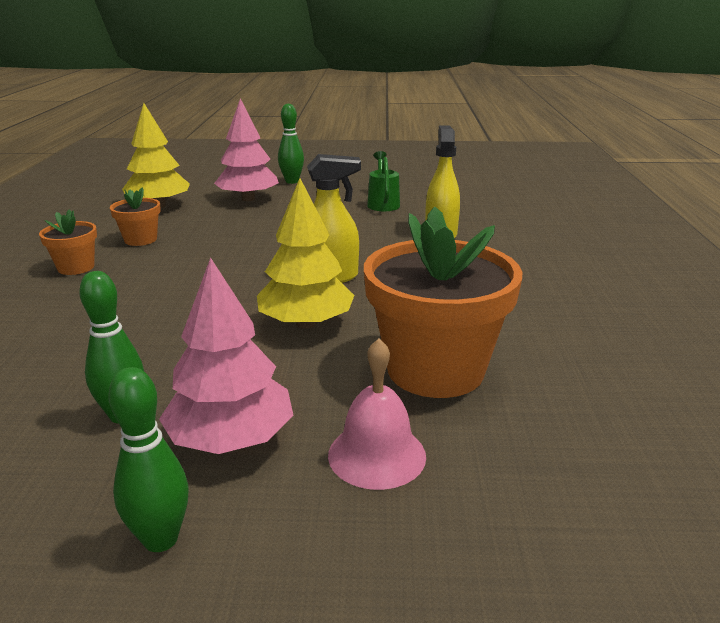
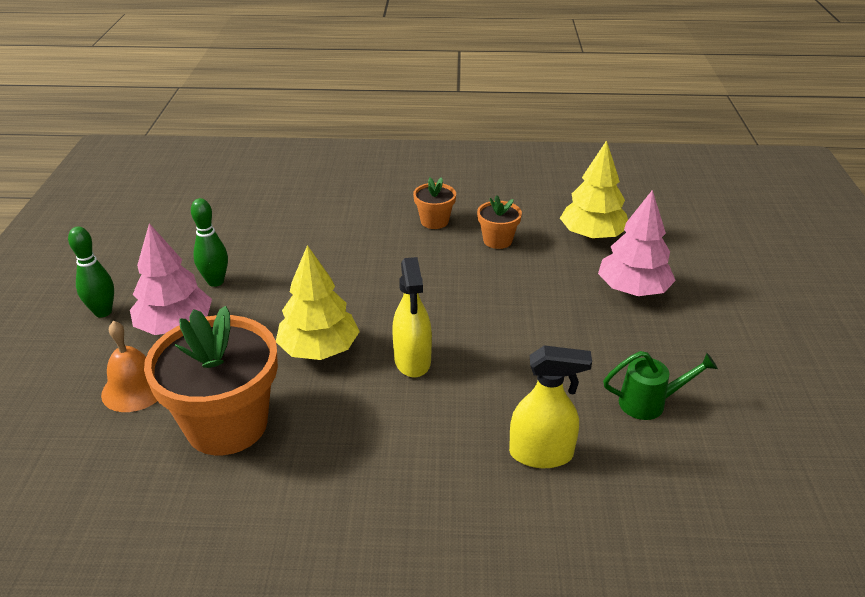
camera: 90 degrees right, 10 degrees up
(292, 181) = (715, 318): green bowling pin -> none
(377, 455) = (134, 389): pink bell -> orange bell

